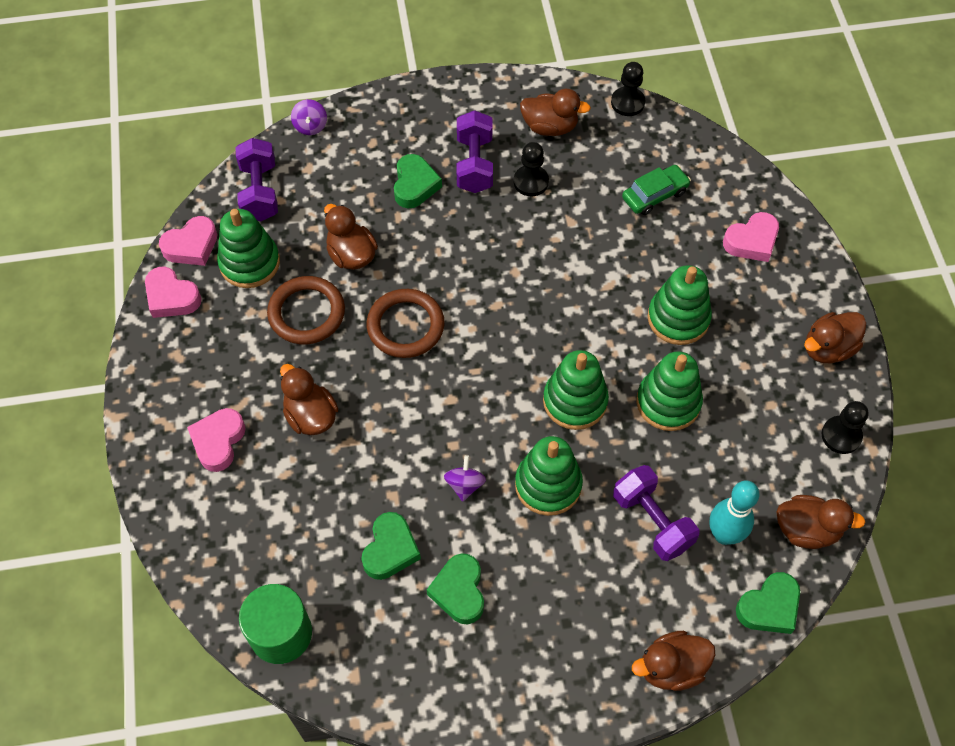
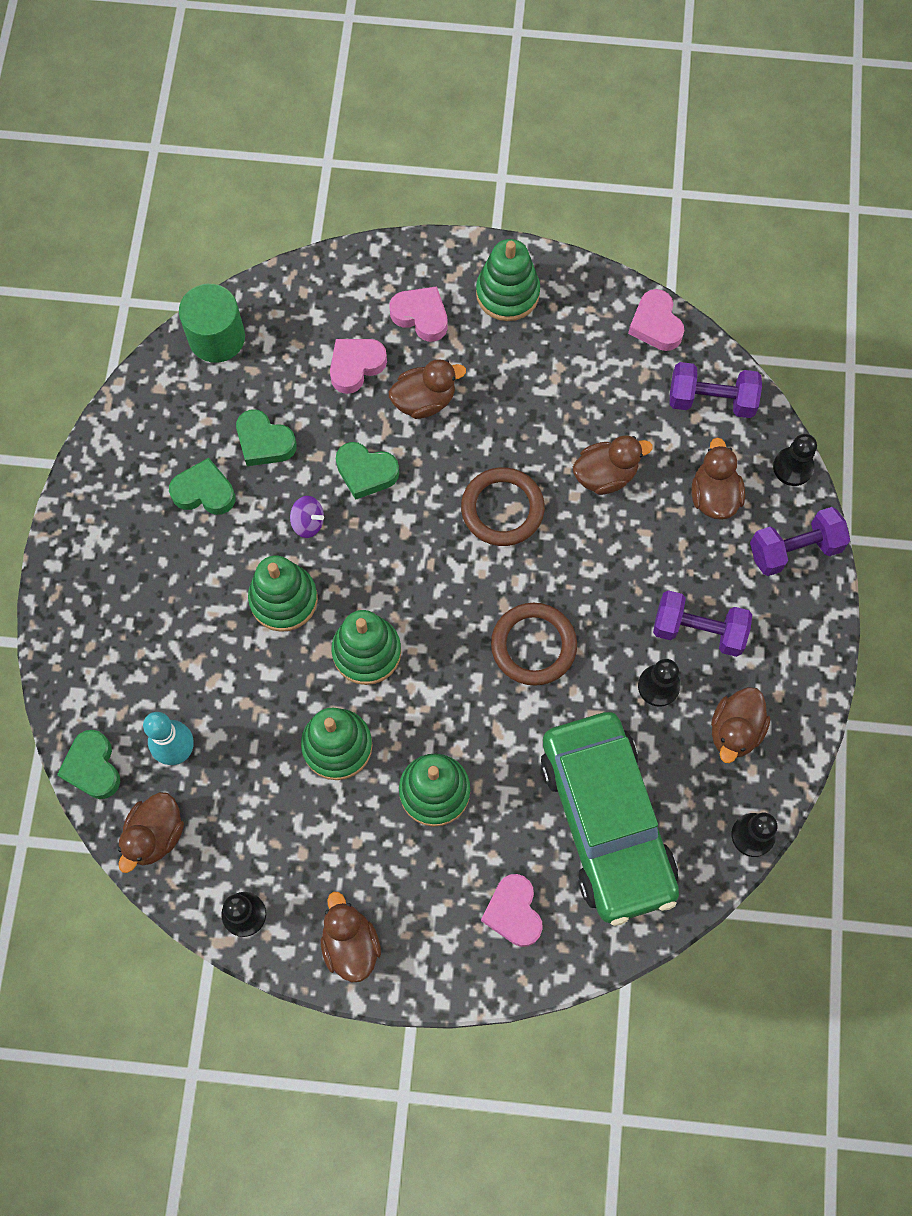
camera: 105 degrees right, 10 degrees up
(171, 297) = (596, 298): pink heart -> pink heart (356, 366)
(249, 263) = (620, 375): green stacking toy -> green stacking toy (507, 293)
(306, 313) = (544, 418): brown ring -> brown ring (533, 645)
(310, 126) = (793, 467): purple spinning top -> black pawn
(415, 185) = (683, 559): green heart -> green heart (366, 472)
(652, 521) = (214, 686): purple dumbbell -> purple dumbbell (794, 549)
(655, 195) = (606, 821): green car -> green car, size x2.43
(671, 668) = (69, 656): brown duck -> brown duck (714, 496)

